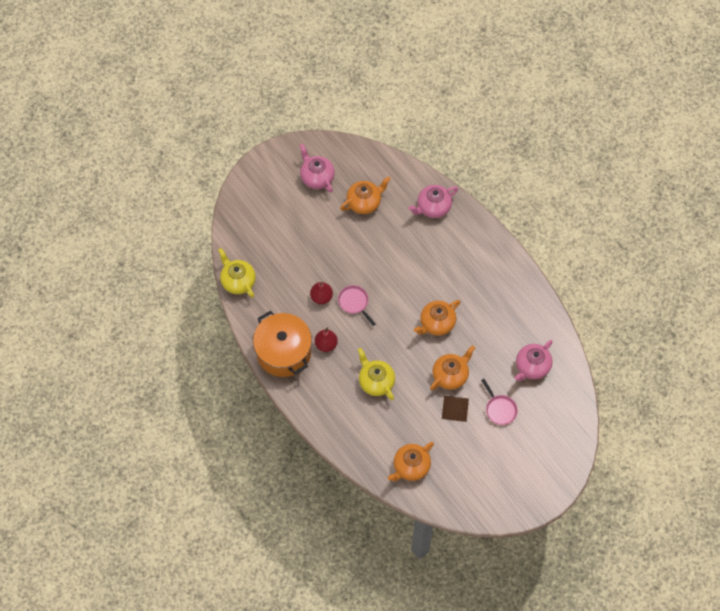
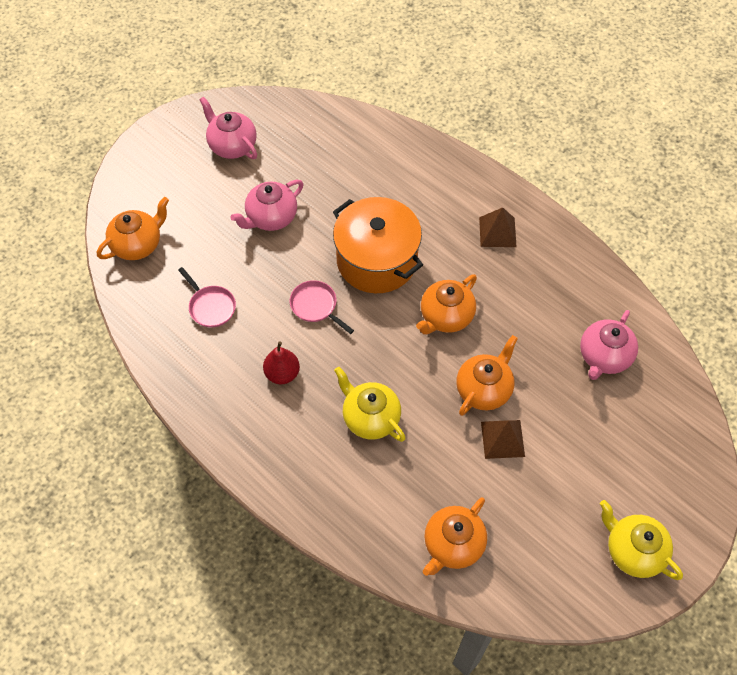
camera: 10 degrees left, 5 degrees down
(238, 281) = (133, 302): yellow teapot -> yellow teapot (633, 550)
(283, 352) = (217, 396): orange pot -> orange pot (377, 260)
(321, 297) = (264, 306): red pear -> none
(364, 202) = (306, 168): orange teapot -> orange teapot (138, 244)
(433, 207) = (406, 161): pink teapot -> pink teapot (271, 217)
(483, 269) = (497, 232): none -> brown pyramid
(500, 409) = (572, 428): pink pan -> pink pan (210, 306)

